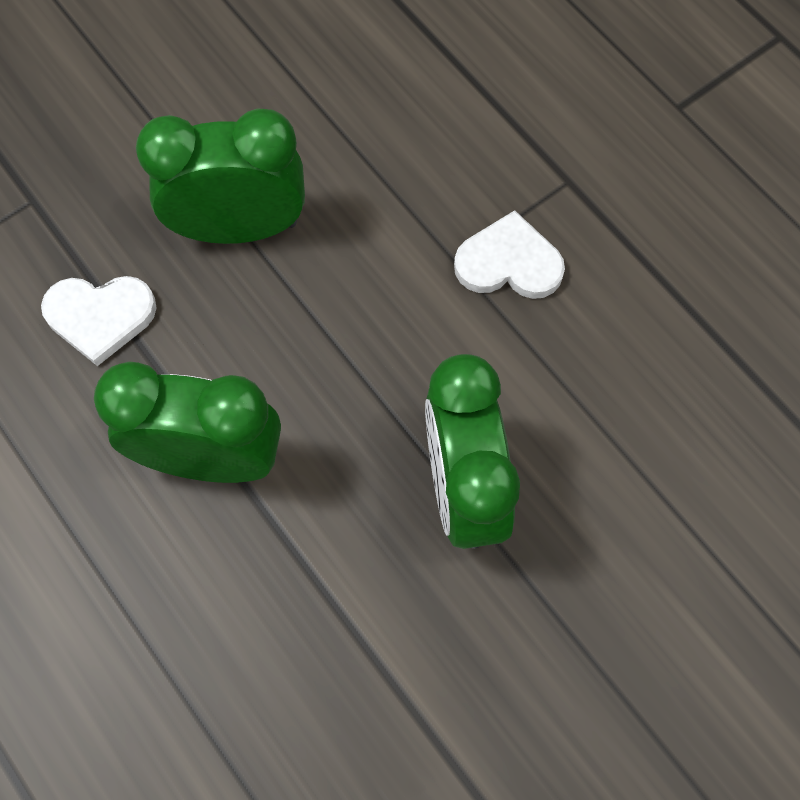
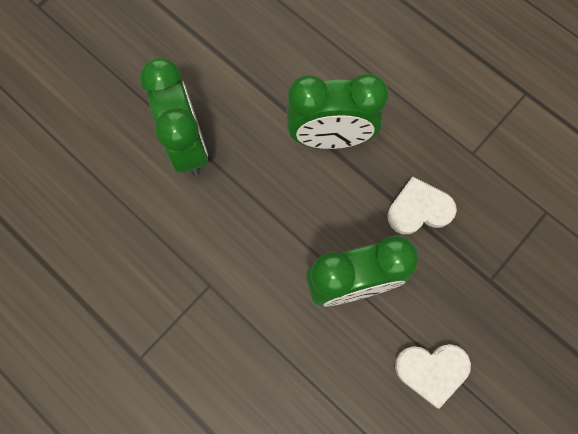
camera: 170 degrees right, 5 degrees up
(509, 262) = (174, 289): white heart -> white heart (432, 371)

